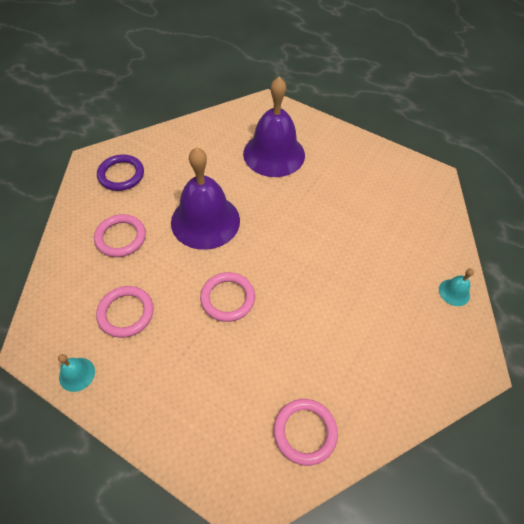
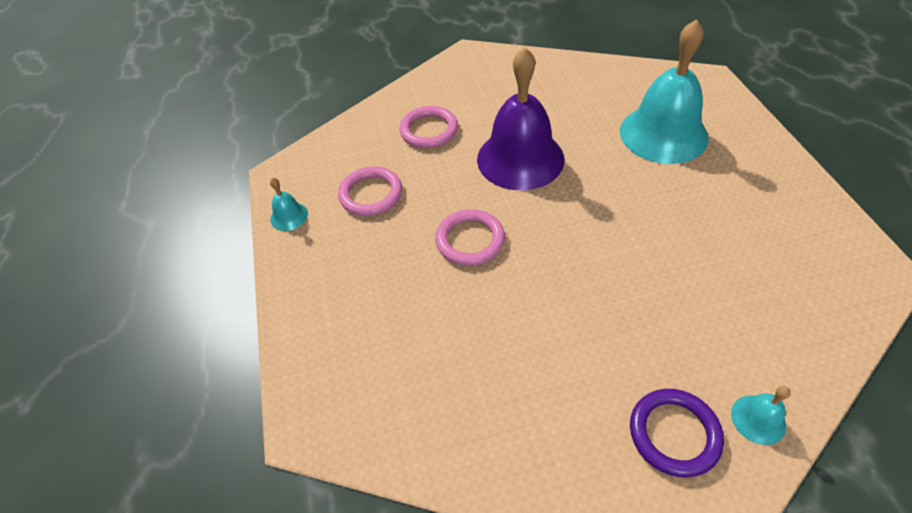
camera: 50 degrees right, 5 degrees down
(121, 175) = (482, 78): purple ring -> purple ring (674, 434)
(274, 154) = (663, 134): purple bell -> turquoise bell
(305, 432) = (417, 414): pink ring -> none

